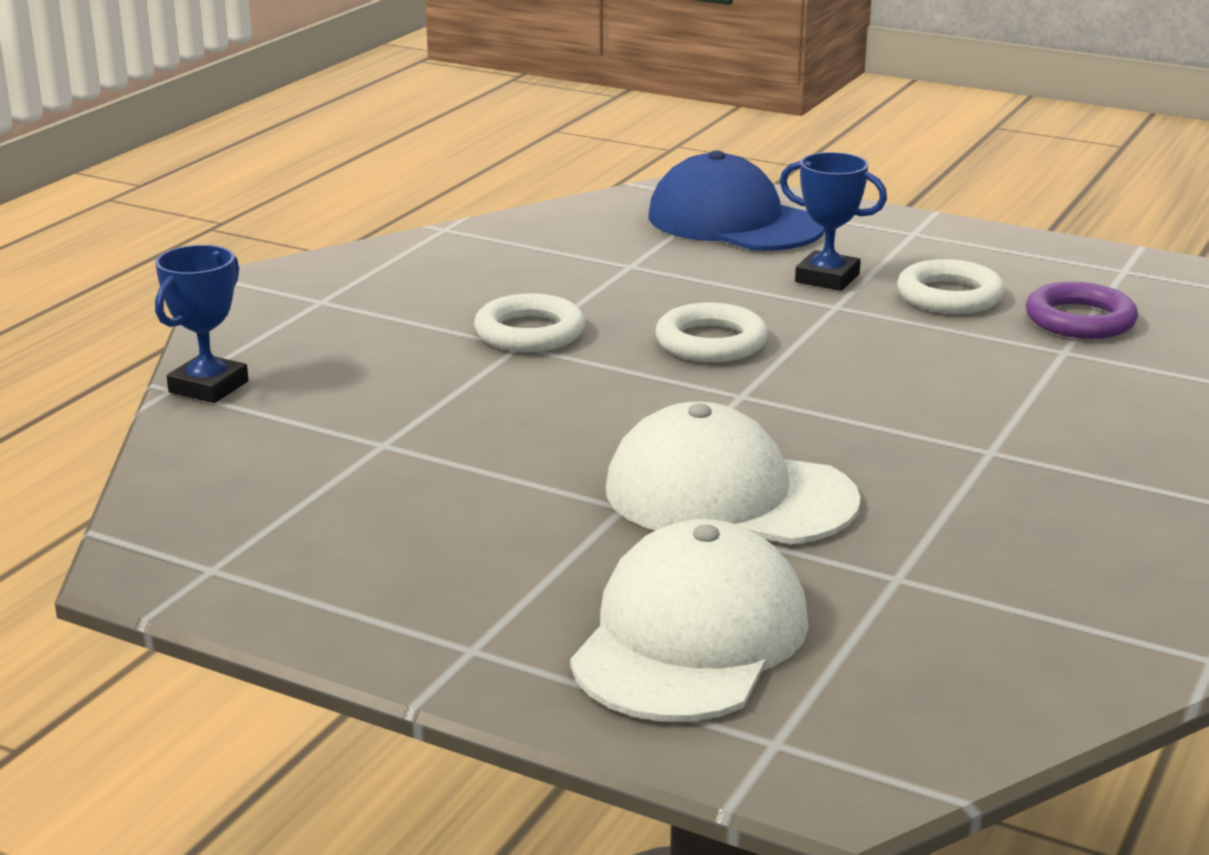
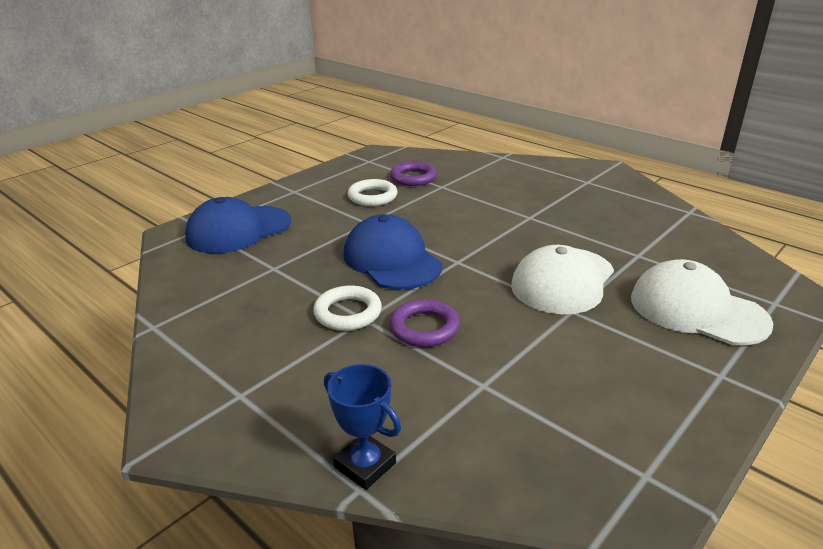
camera: 75 degrees left, 5 degrees up
(513, 389) = (424, 328): none -> purple ring
(711, 342) = (392, 260): white ring -> blue cap
(827, 278) = (333, 219): blue trophy -> none

